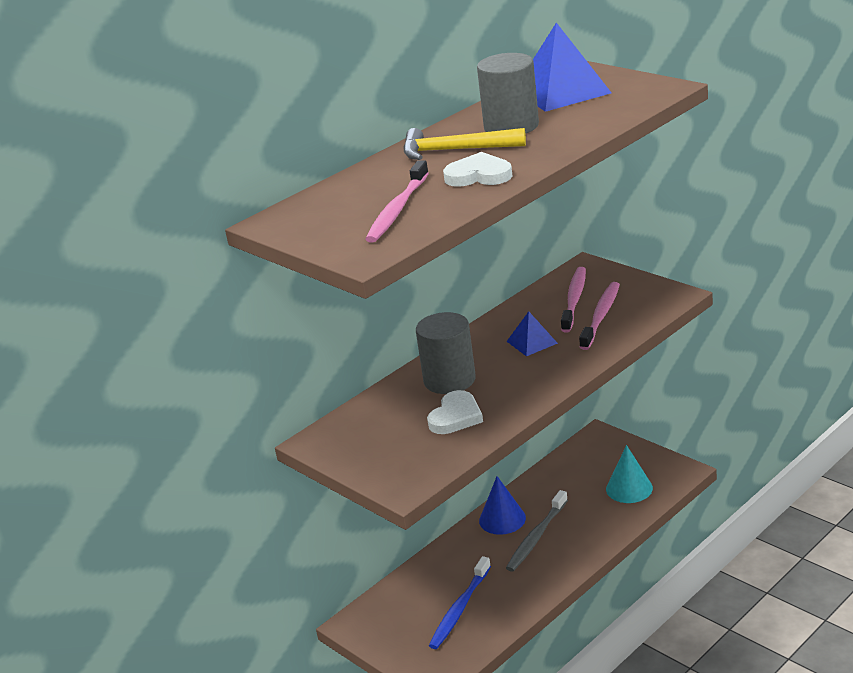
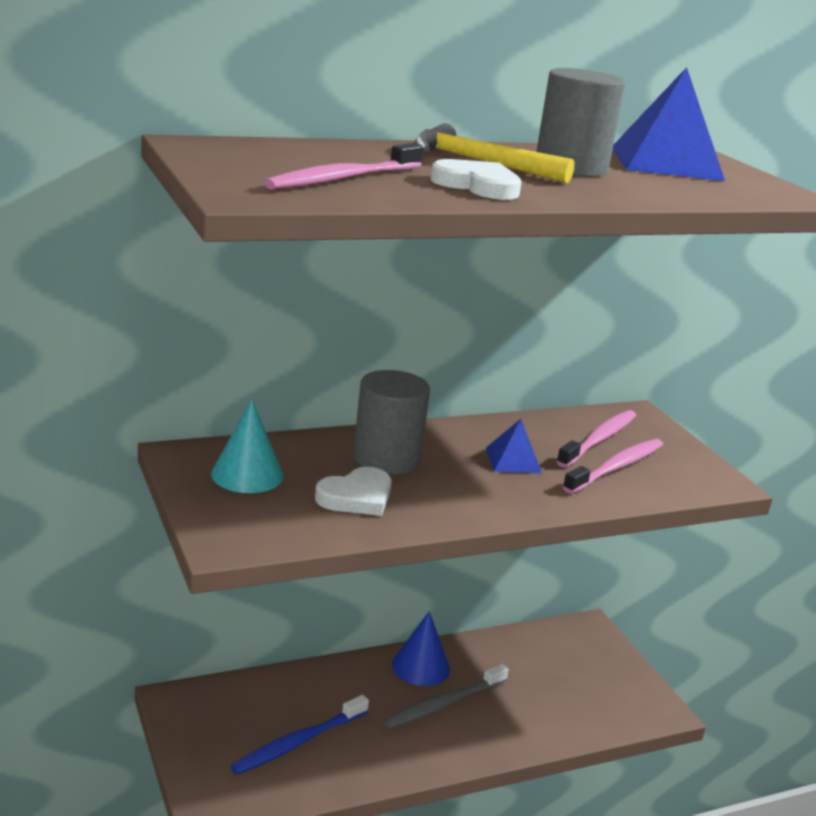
camera: 15 degrees right, 5 degrees down
(629, 488) = (586, 700): turquoise cone -> turquoise cone (247, 474)

